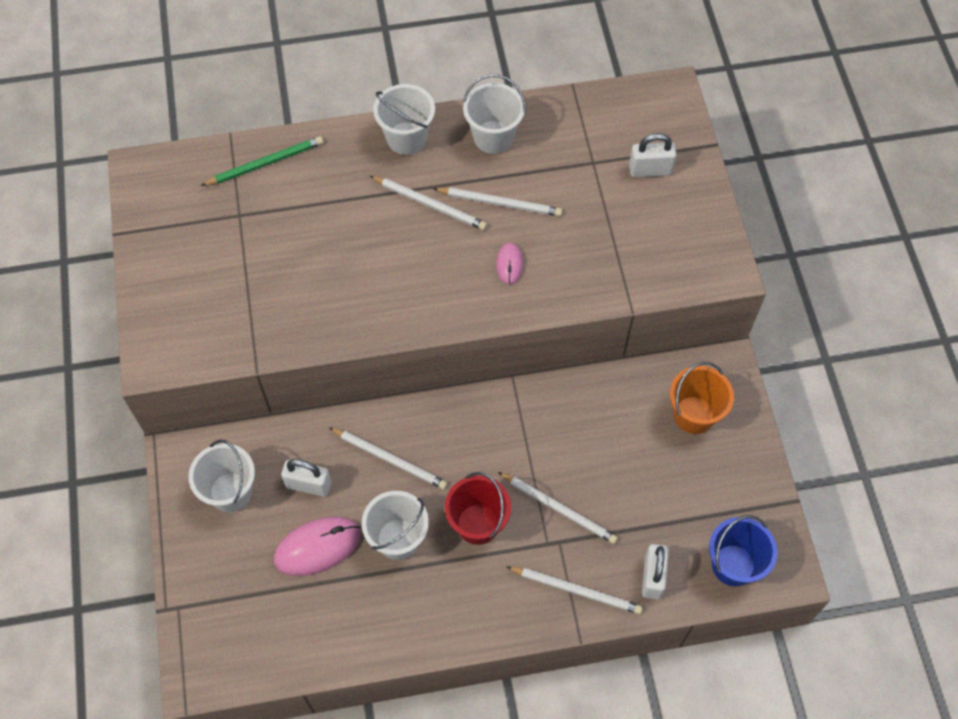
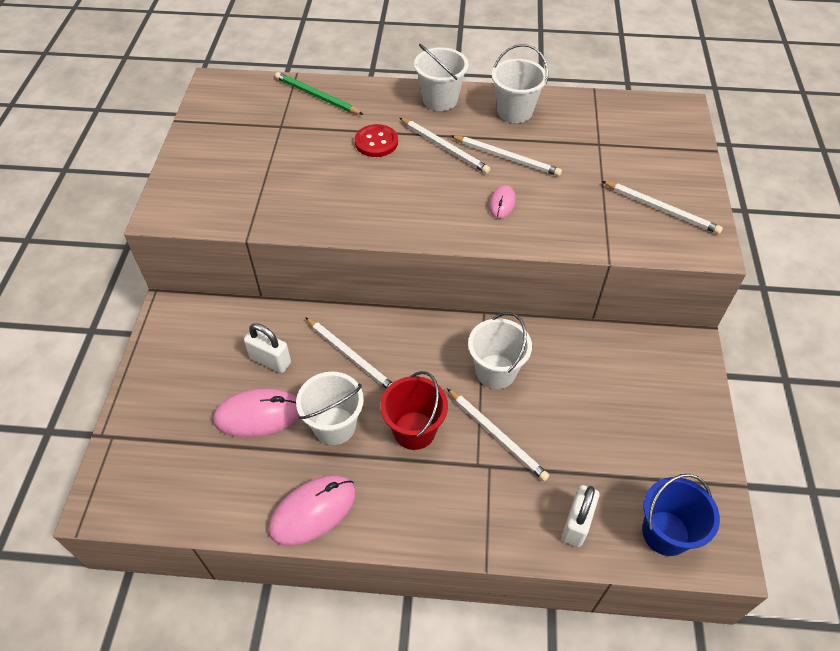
camera: 15 degrees right, 10 degrees down
(230, 492) = (200, 350): white bucket -> white bucket (495, 371)
(265, 163) = (317, 96): green pencil -> green pencil turned 135 degrees counterclockwise
(353, 214) = (376, 142): none -> red button
(405, 629) = (313, 511): none -> pink mouse
(576, 590) = (494, 517): white pencil -> white pencil (661, 209)
(650, 170) = (650, 158): white padlock -> none
(694, 415) = (650, 382): orange bucket -> none

